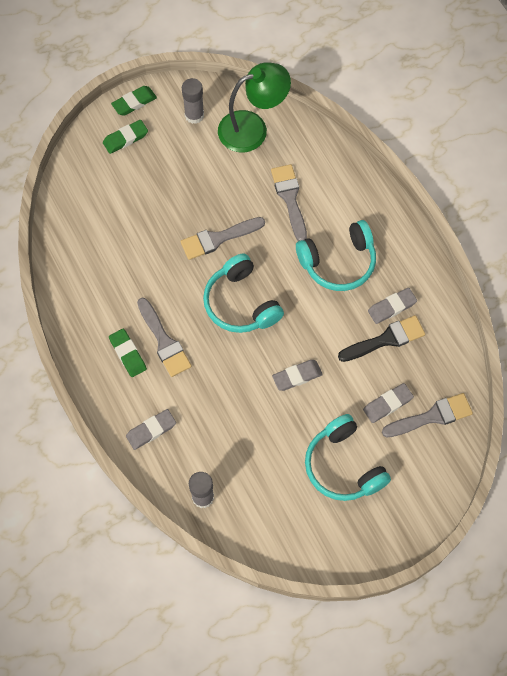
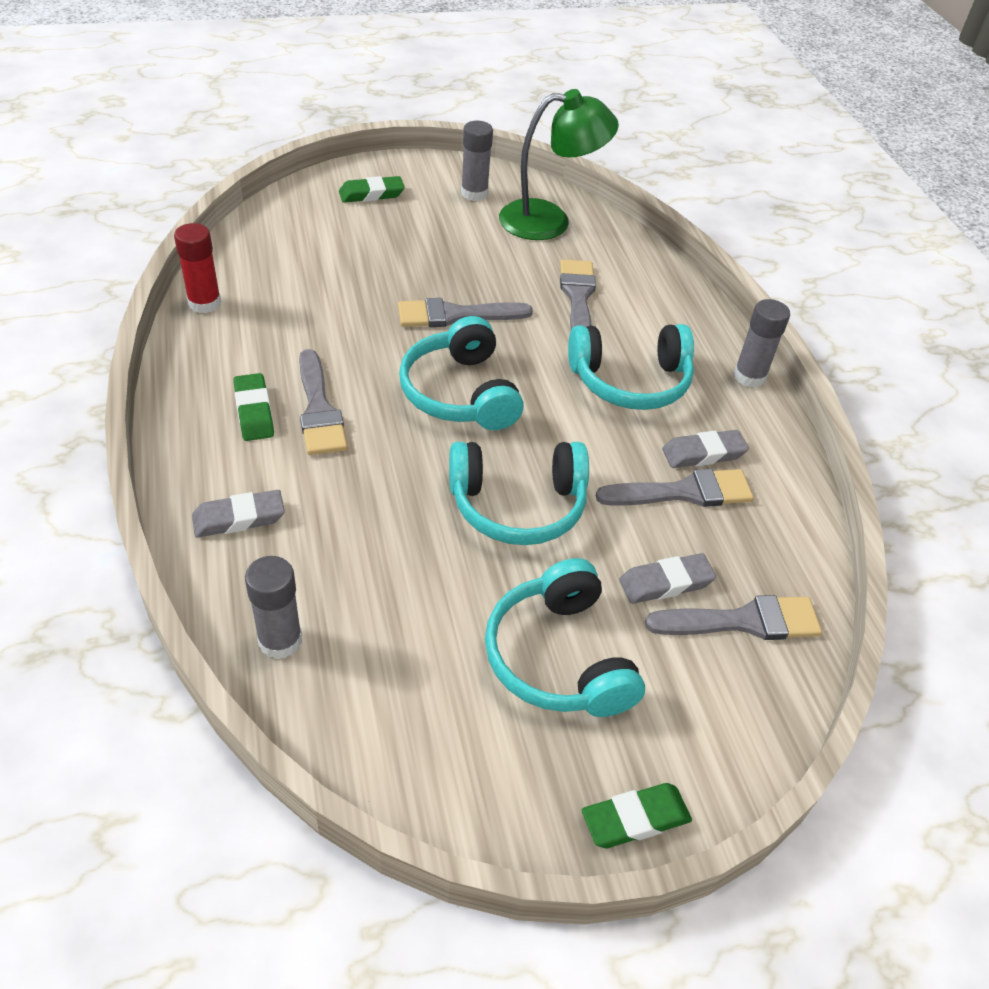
camera: 10 degrees right, 20 degrees down
(61, 276) = (204, 303): none -> red glue stick
(134, 102) = (399, 166): green eraser -> green eraser (635, 819)
(297, 376) = (517, 505): grey eraser -> turquoise headphones
(386, 339) = (684, 492): black brush -> grey brush
(409, 236) = (749, 376): none -> grey glue stick

